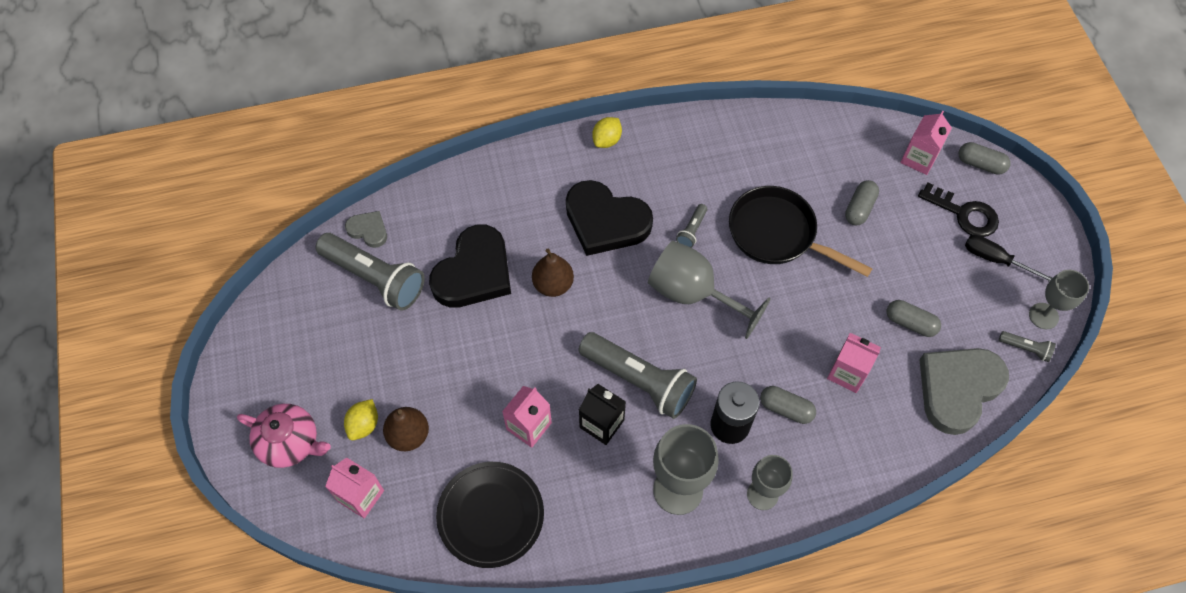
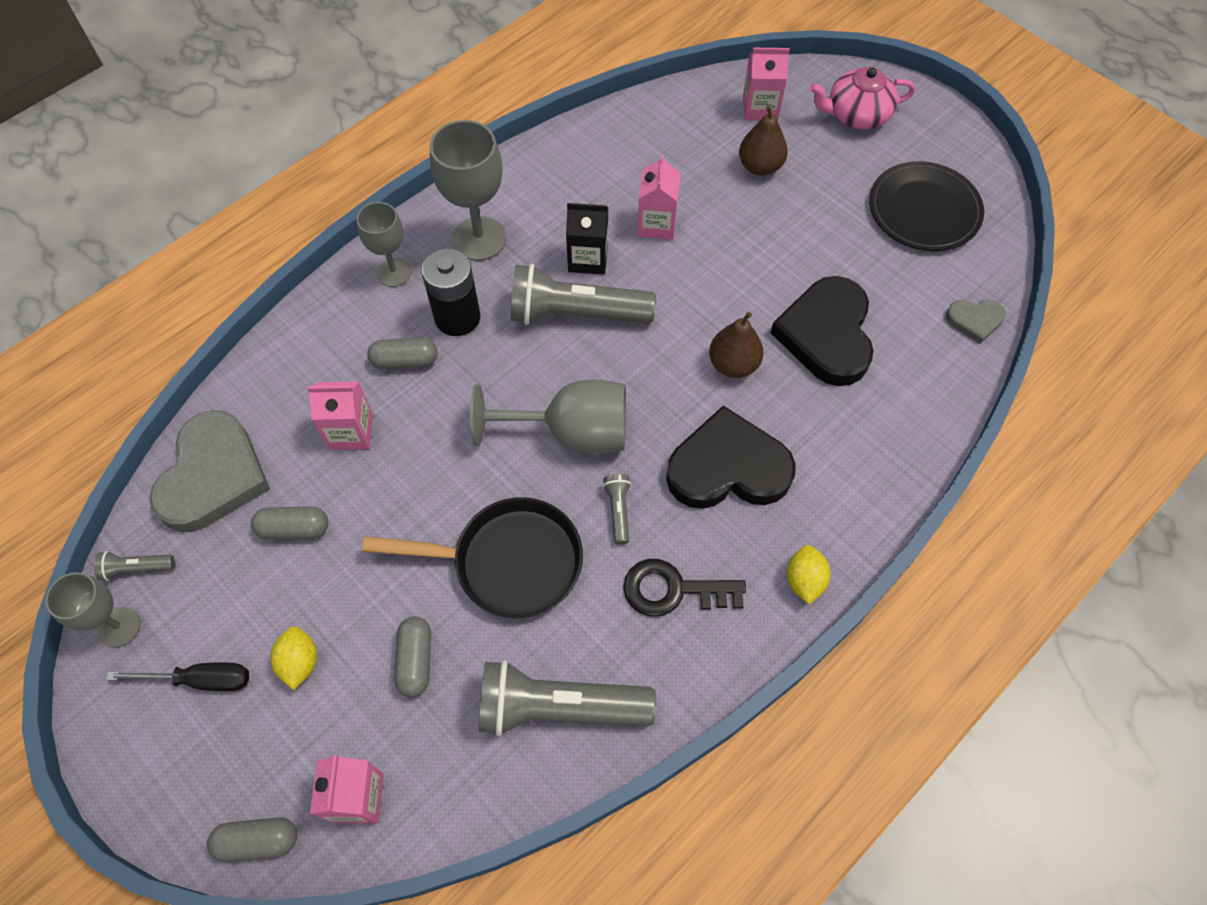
camera: 150 degrees right, 0 degrees up
(364, 425) = (807, 155): yellow lemon -> yellow lemon (299, 662)
(374, 278) = (920, 277): grey flashlight -> grey flashlight (559, 707)
(490, 515) = (638, 144): black plate -> black plate (924, 210)
(964, 214) = (262, 733): black key -> black key (673, 590)

